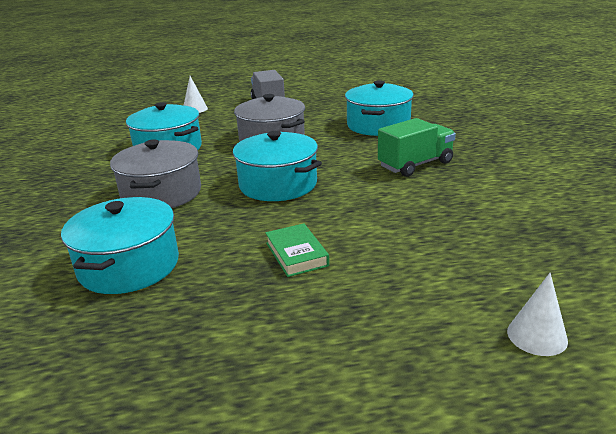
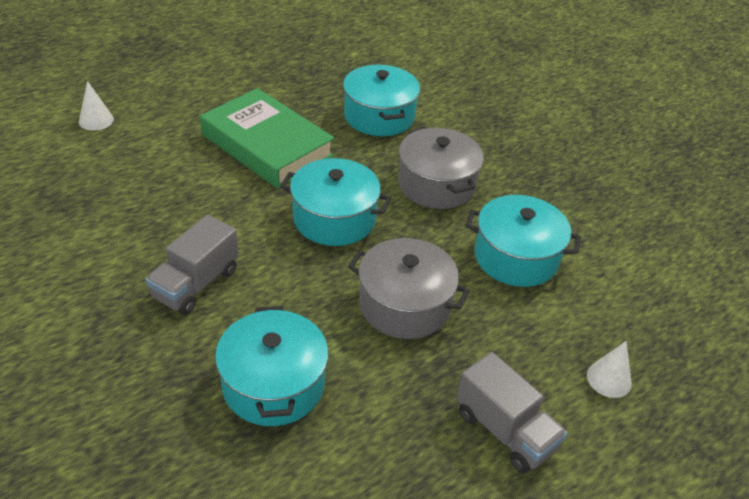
camera: 150 degrees right, 15 degrees up
(296, 254) = (267, 145): green book -> green book, size x2.26
(415, 165) = (196, 284): green truck -> grey truck

